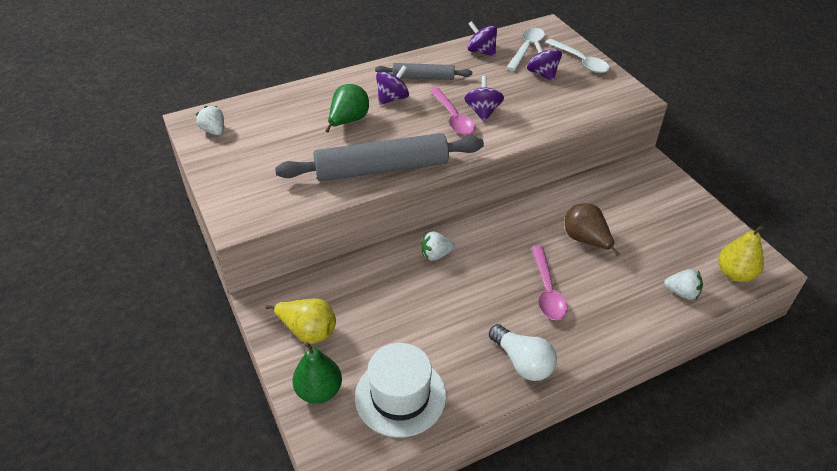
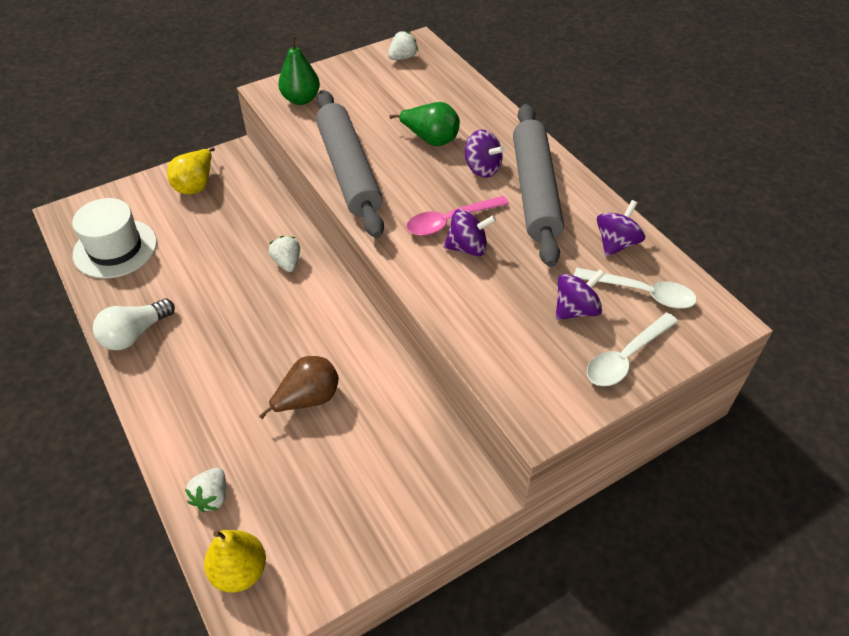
camera: 85 degrees right, 5 degrees up
(319, 391) = (131, 199): green pear -> green pear (301, 99)
(423, 77) = (534, 191): grey rolling pin -> grey rolling pin, size x1.84
(547, 291) = (227, 357): pink spoon -> none

